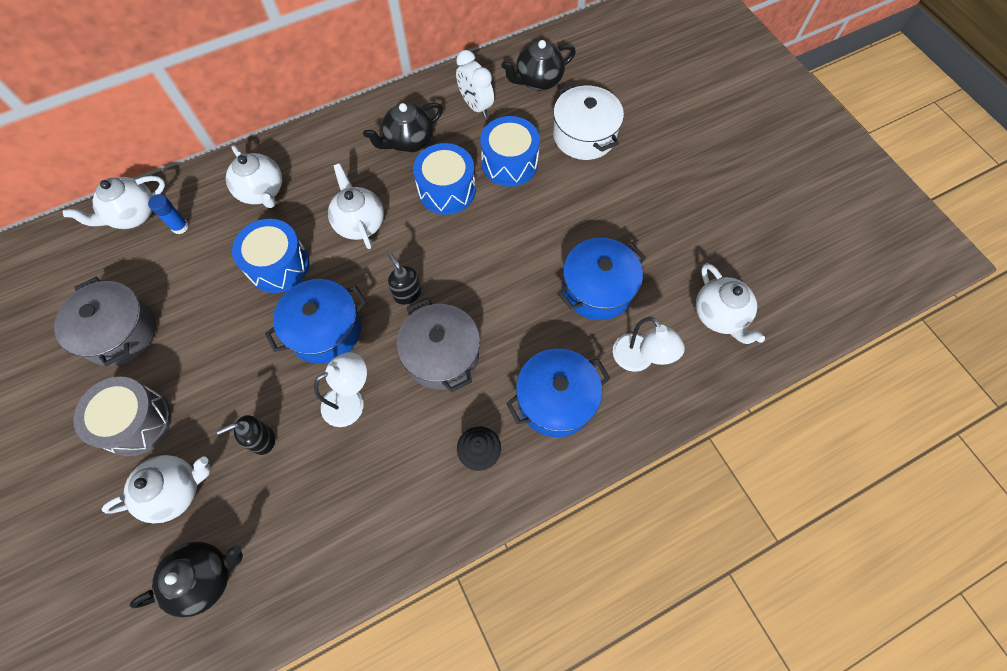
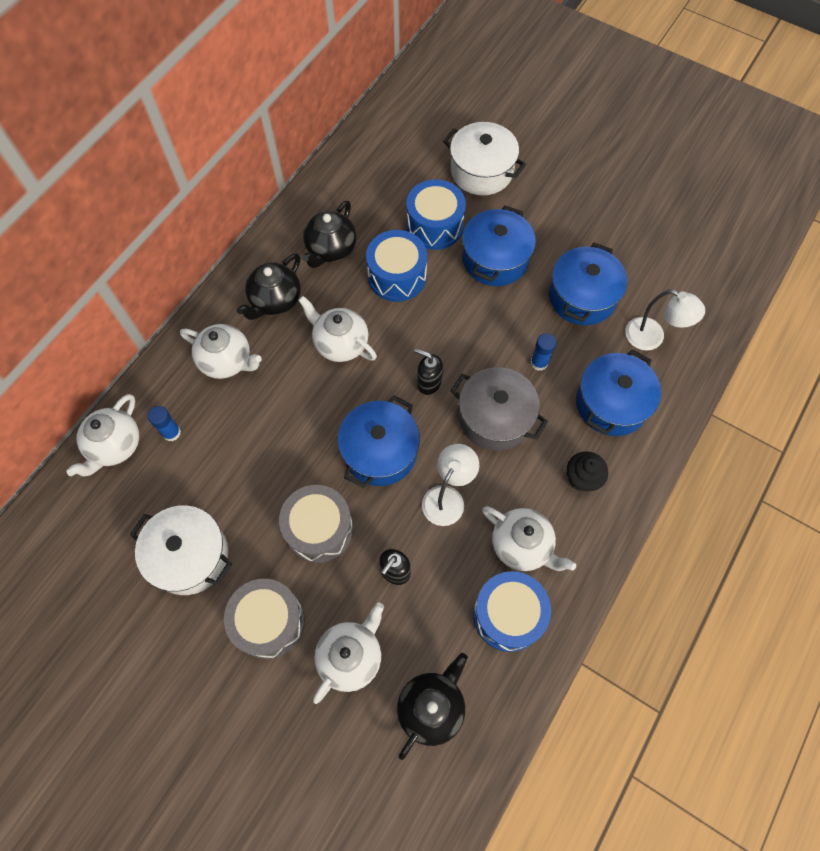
camera: 30 degrees left, 0 degrees up
(120, 332) = (189, 556): grey pot -> white pot
(230, 368) = (319, 529): none -> grey drum
(278, 265) = (294, 418): blue drum -> blue drum (508, 615)
(476, 106) = (368, 188): white clock -> none
(515, 327) = (539, 363): none -> blue glue stick
(538, 80) = (407, 140): black teapot -> black teapot (275, 300)
(541, 217) = (495, 259): none -> blue pot
(719, 315) = (689, 269): white teapot -> white teapot (522, 545)

